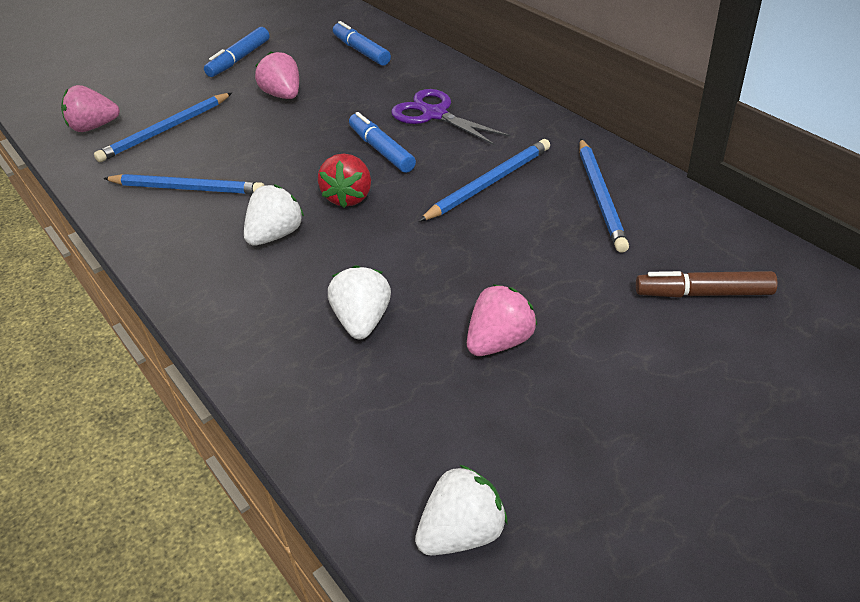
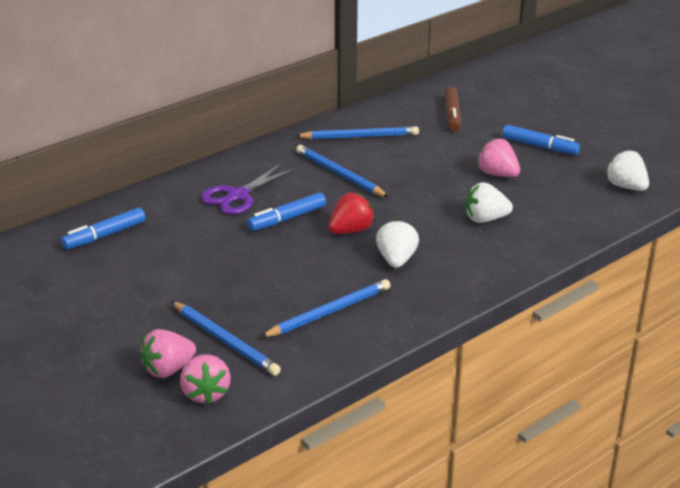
camera: 95 degrees left, 10 degrees down
(187, 188) = (329, 312): blue pencil -> blue pencil turned 45 degrees clockwise
(239, 59) = (87, 311): blue marker -> blue marker (540, 146)
(276, 235) = (396, 260): white strawberry -> white strawberry turned 60 degrees clockwise
(283, 95) = (178, 275): pink strawberry -> pink strawberry (168, 369)
(349, 197) = (350, 230): red strawberry -> red strawberry turned 45 degrees counterclockwise

